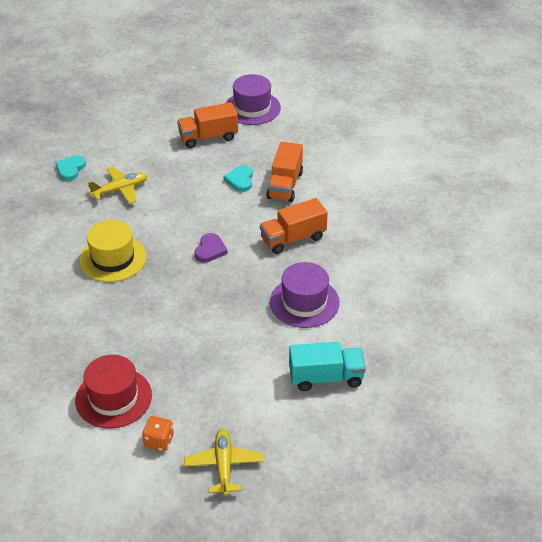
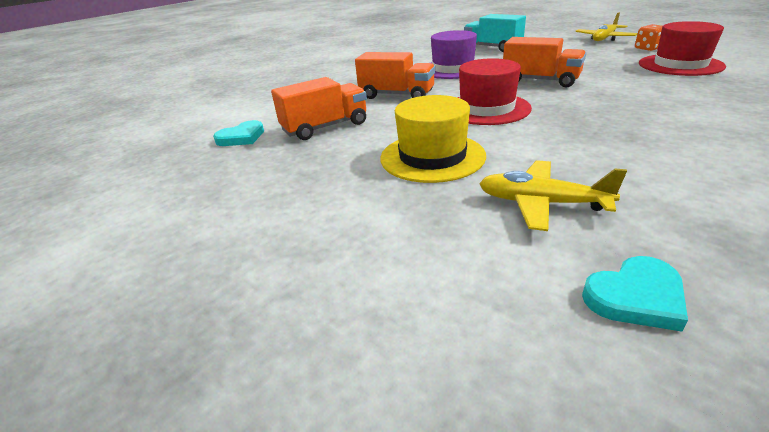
camera: 130 degrees left, 10 degrees down
(112, 258) = (622, 133): yellow hat -> yellow hat (432, 157)
(208, 137) = (292, 216): orange truck -> orange truck (540, 81)
(210, 250) = (486, 109): purple heart -> red hat
(240, 180) = (357, 148): turquoise heart -> turquoise heart (242, 137)
(252, 108) = (152, 228): purple hat -> none

